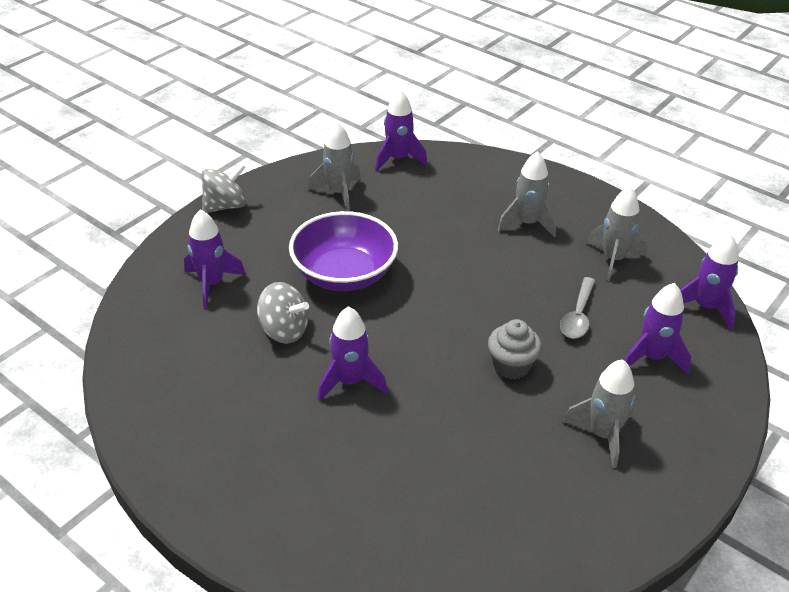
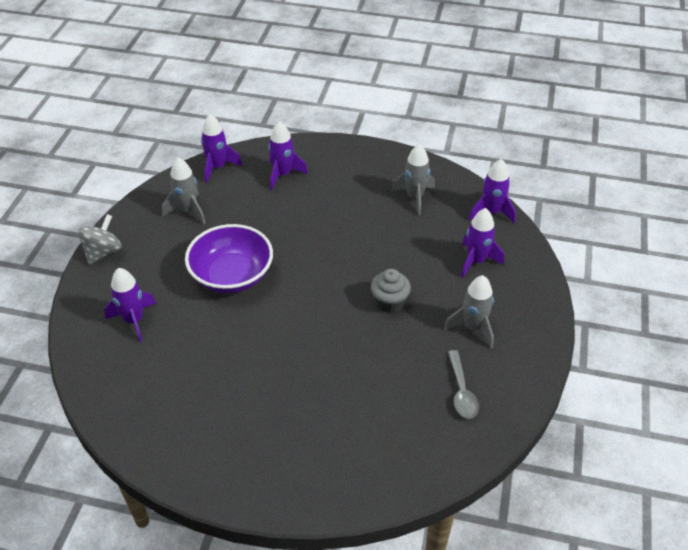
camera: 25 degrees left, 5 degrees up
(284, 330) = (213, 336): grey spinning top -> none
(350, 382) = (286, 357): purple rocket -> purple rocket (283, 174)
(527, 223) = (341, 189): grey rocket -> none
(578, 316) = (413, 248): grey spoon -> grey spoon (461, 391)

